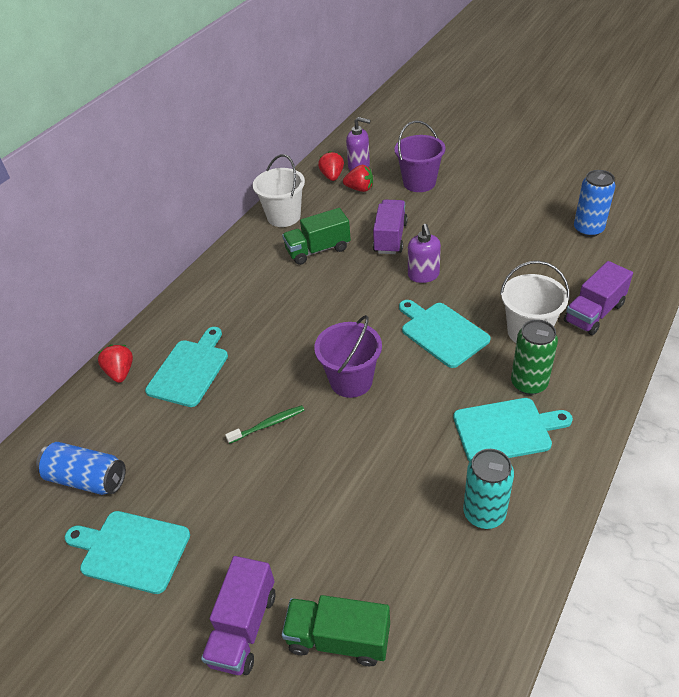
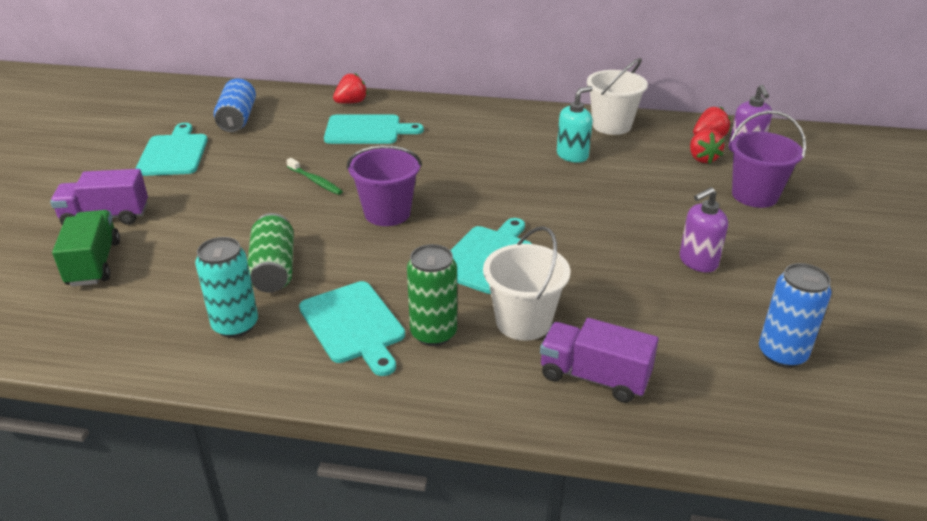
camera: 65 degrees right, 10 degrees down
(318, 250) = (572, 155): green truck -> turquoise soap dispenser
(390, 238) = (628, 195): purple truck -> none
(407, 476) = (273, 269): none -> green can
(423, 275) = (577, 228): purple soap dispenser -> purple soap dispenser (698, 261)

